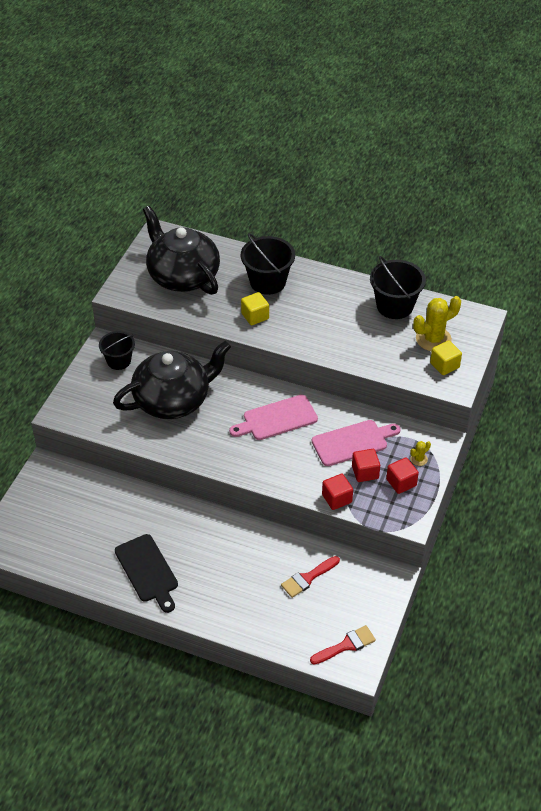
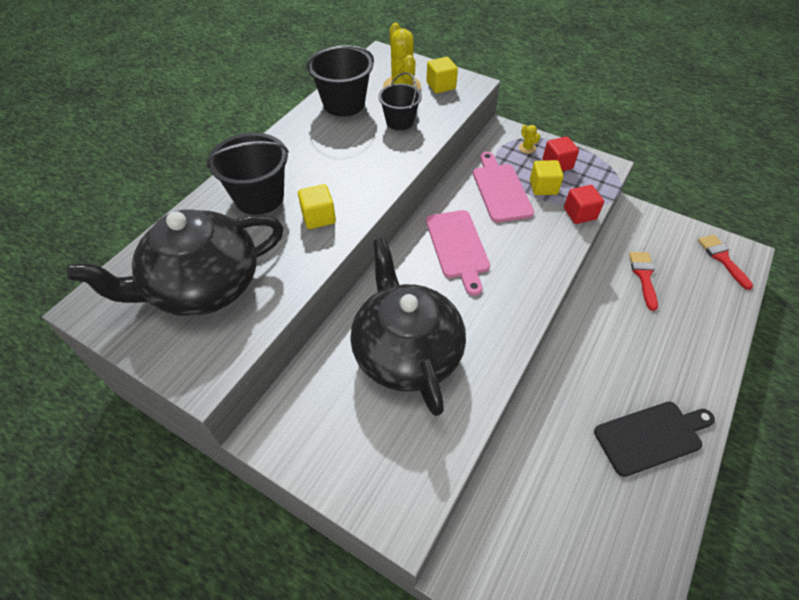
camera: 80 degrees left, 5 degrees up
(119, 361) = (310, 416): black bucket -> black bucket (400, 121)
(307, 578) = (643, 276): red brush -> red brush turned 150 degrees counterclockwise
(365, 472) = (543, 187): red cube -> yellow cube

